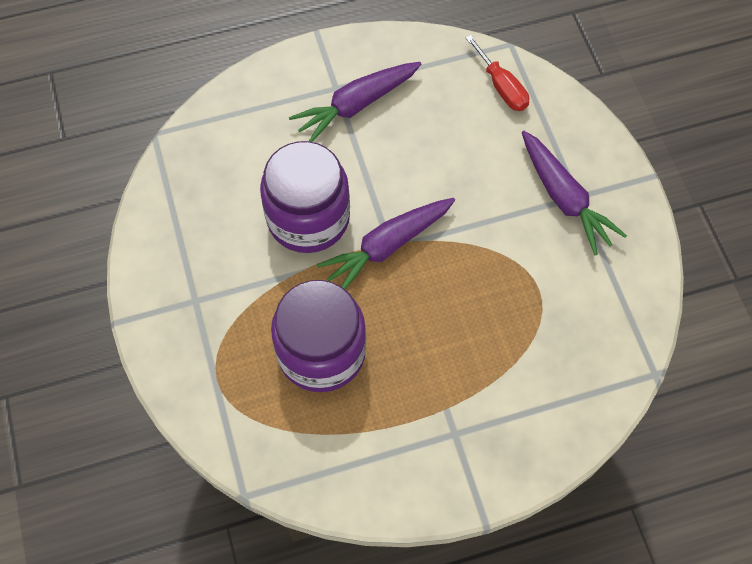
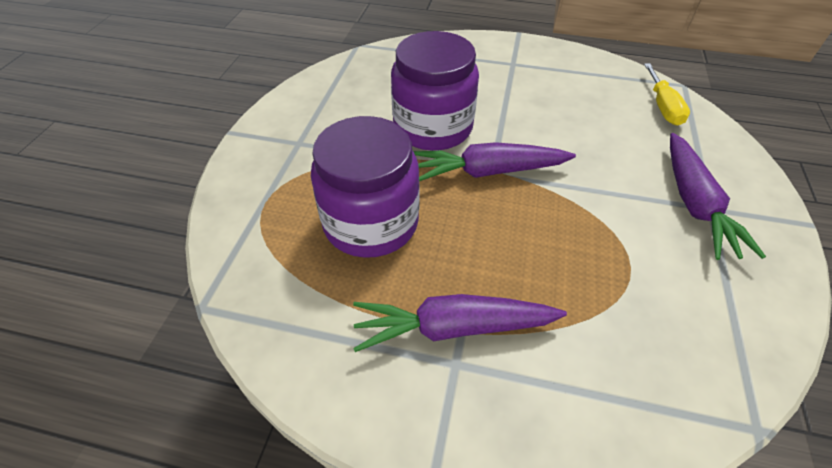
camera: 30 degrees right, 15 degrees down
(356, 105) = (523, 77): purple carrot -> purple carrot (453, 328)
(501, 87) = (663, 107): red screwdriver -> yellow screwdriver

